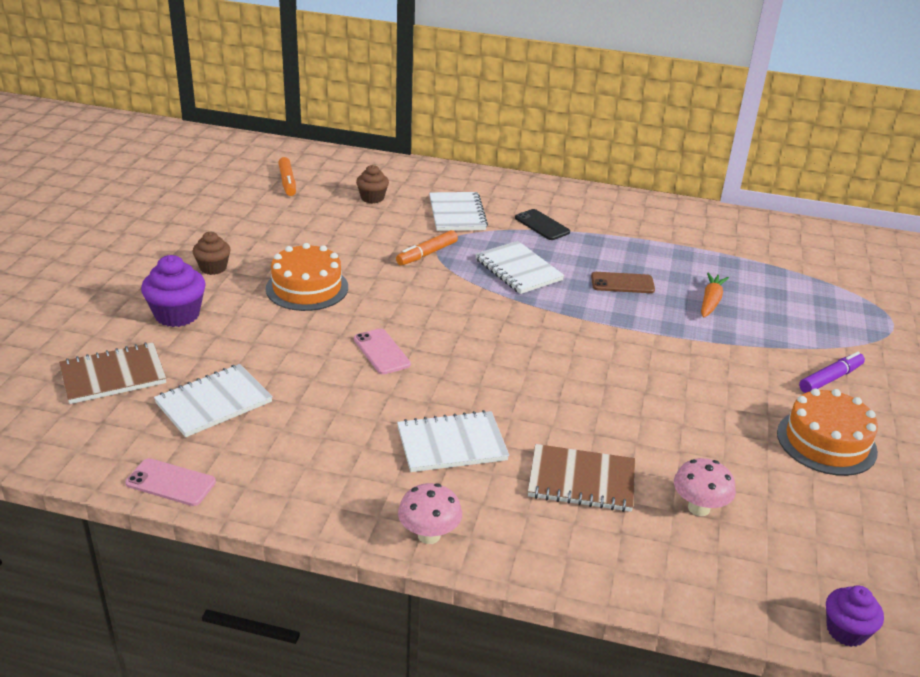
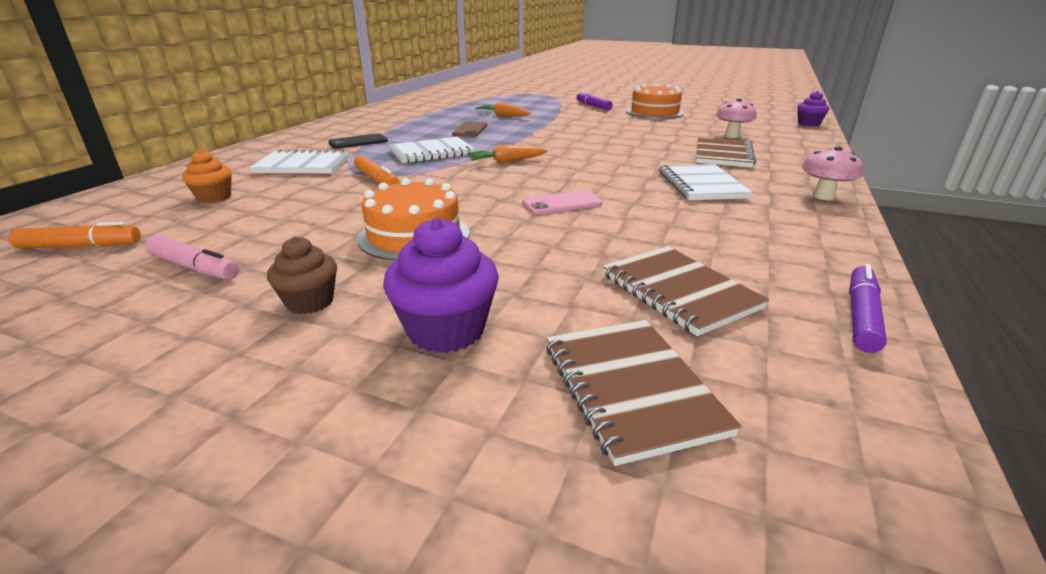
camera: 80 degrees left, 5 degrees down
(170, 483) = (861, 316): pink phone -> purple marker
(214, 403) = (679, 291): white notebook -> brown notebook
(258, 223) = (194, 267): none -> pink marker
(372, 198) = (214, 198): brown cupcake -> orange cupcake
(501, 316) = (506, 161): none -> orange carrot

